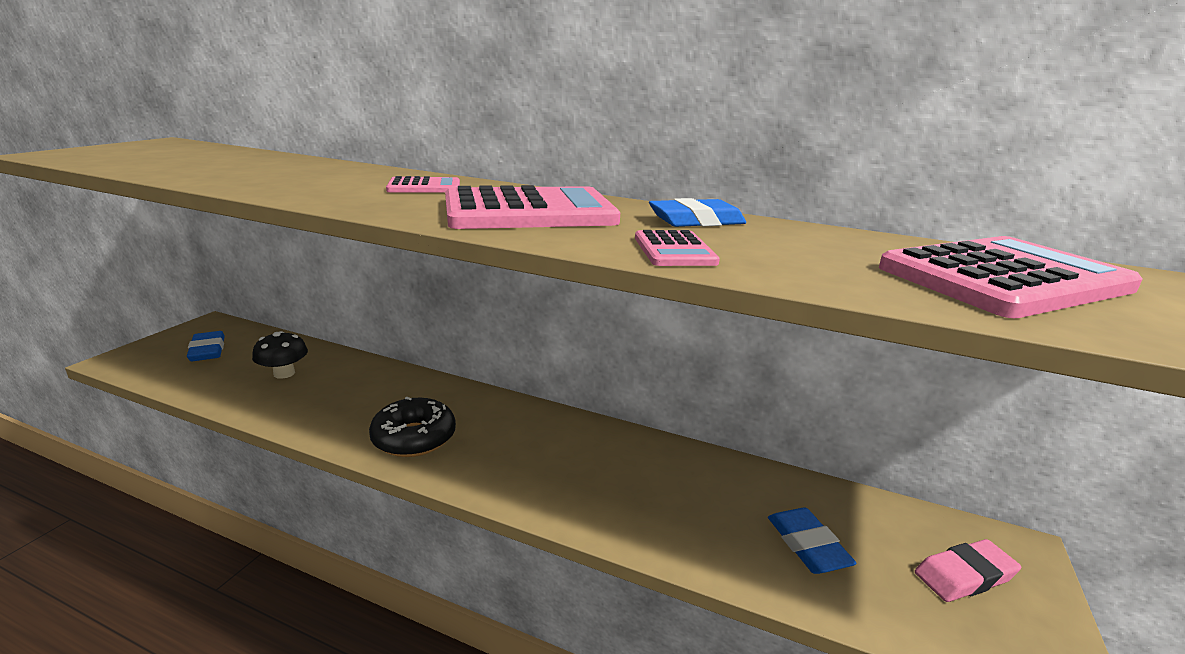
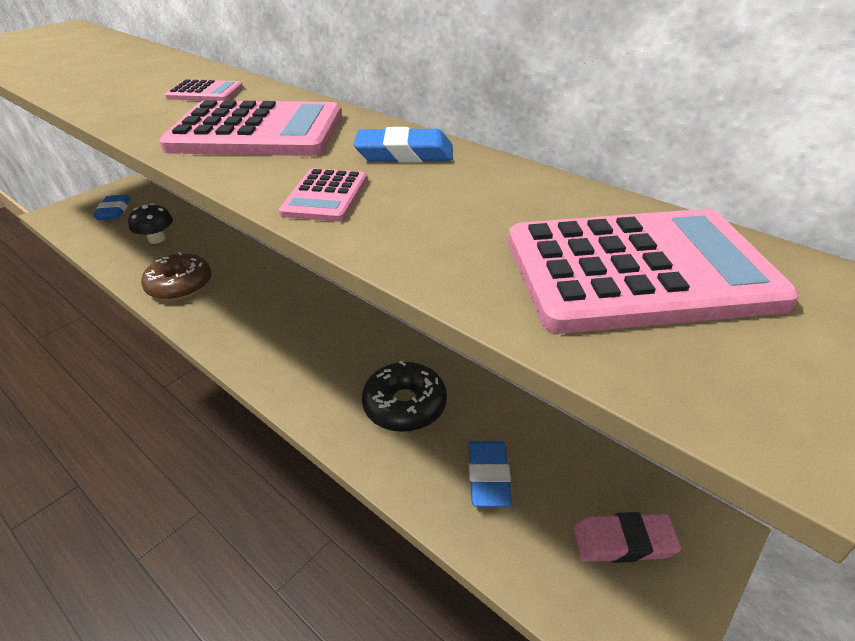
camera: 20 degrees right, 15 degrees up
(344, 417) = (180, 285): none -> brown donut
(414, 438) = (221, 313): black donut -> black donut (405, 405)

